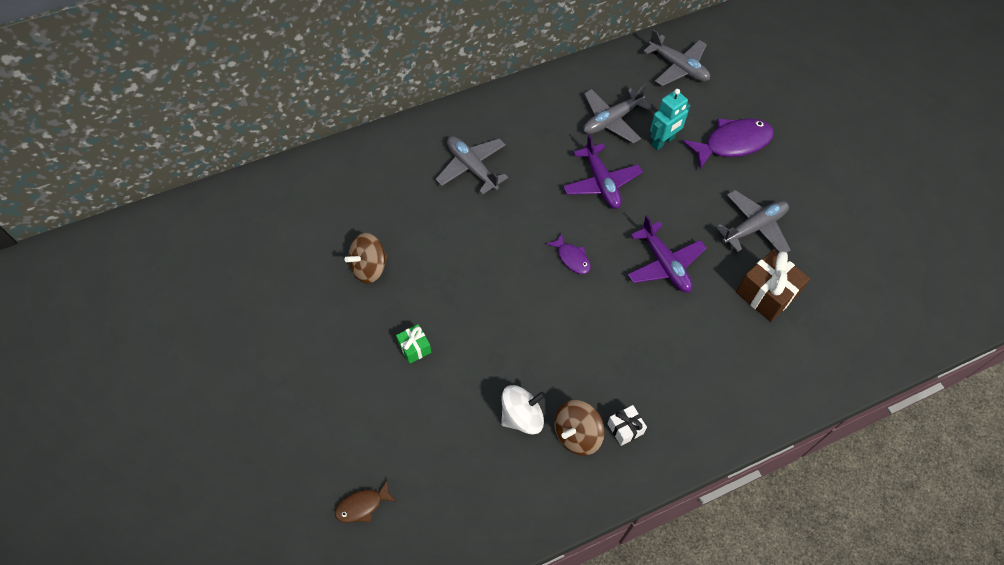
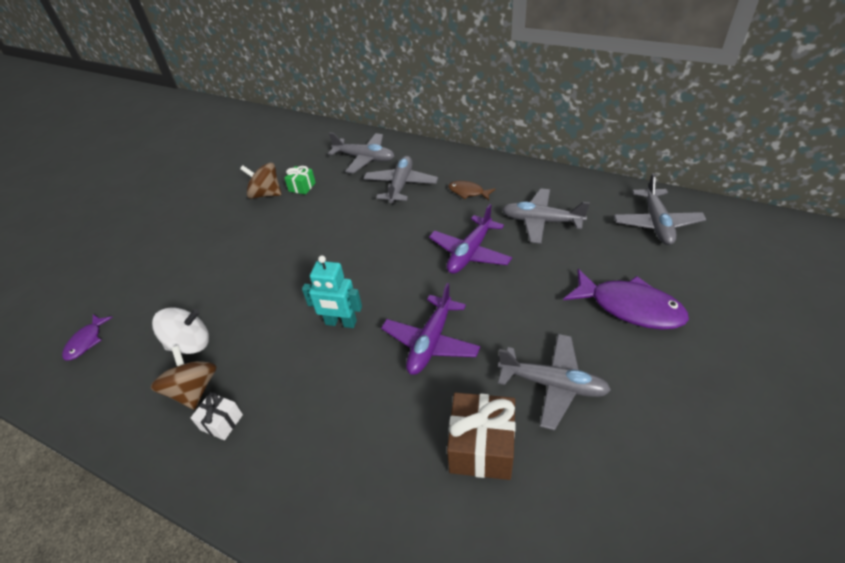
camera: 55 degrees right, 15 degrees down
(362, 505) = (59, 304): brown fish -> brown fish (468, 192)
(401, 166) = (364, 158): none -> grey plane
(414, 348) = (214, 251): green gift -> green gift (302, 187)
(522, 416) = (190, 343): white spinning top -> white spinning top turned 45 degrees counterclockwise
(572, 258) = (374, 281): purple fish -> purple fish (86, 341)
(577, 434) = (194, 390): brown spinning top -> brown spinning top turned 60 degrees clockwise
(663, 141) = (563, 262): turquoise robot -> turquoise robot (341, 323)

